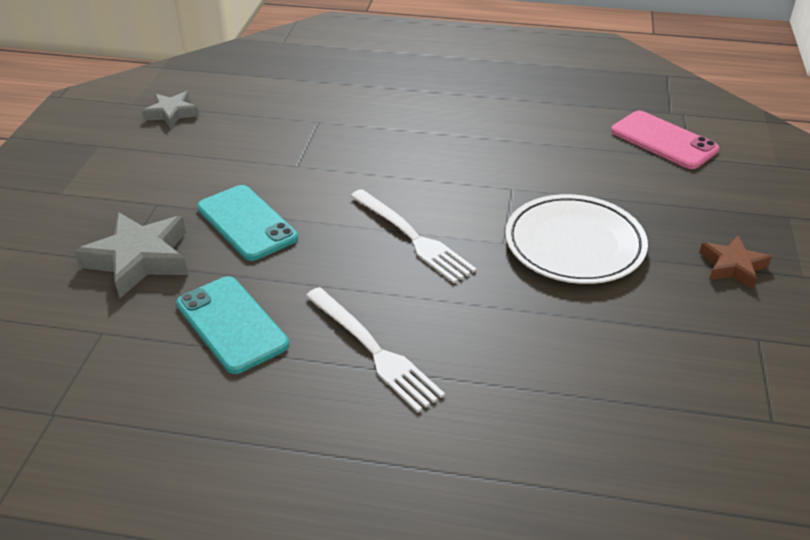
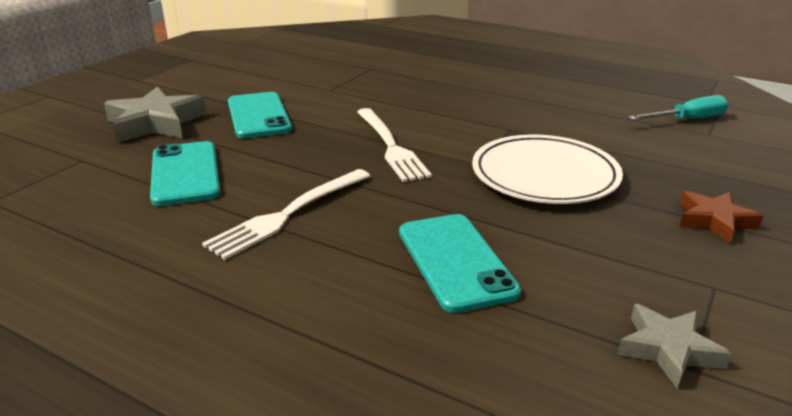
camera: 20 degrees right, 10 degrees down
(171, 113) = (262, 50): grey star -> grey star (668, 349)
(373, 350) = (288, 214): white fork -> white fork turned 60 degrees clockwise
(553, 366) = (455, 261): none -> turquoise phone
(663, 140) = (687, 120): pink phone -> turquoise screwdriver

